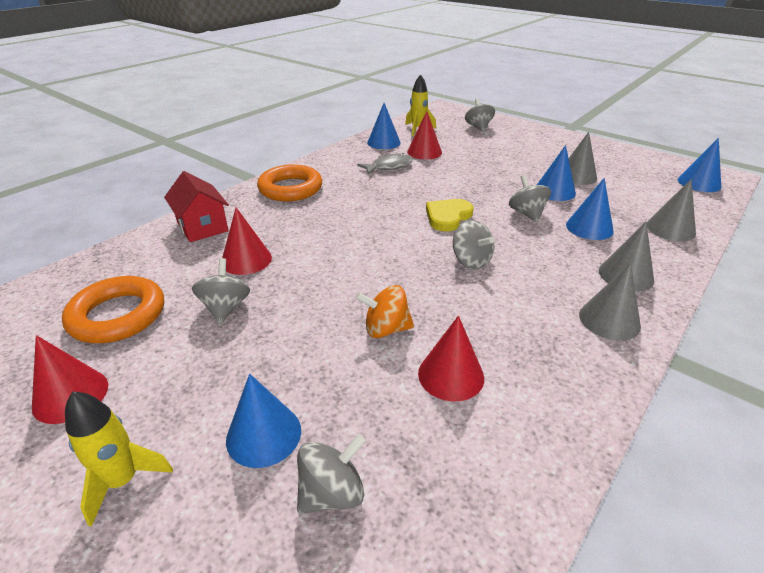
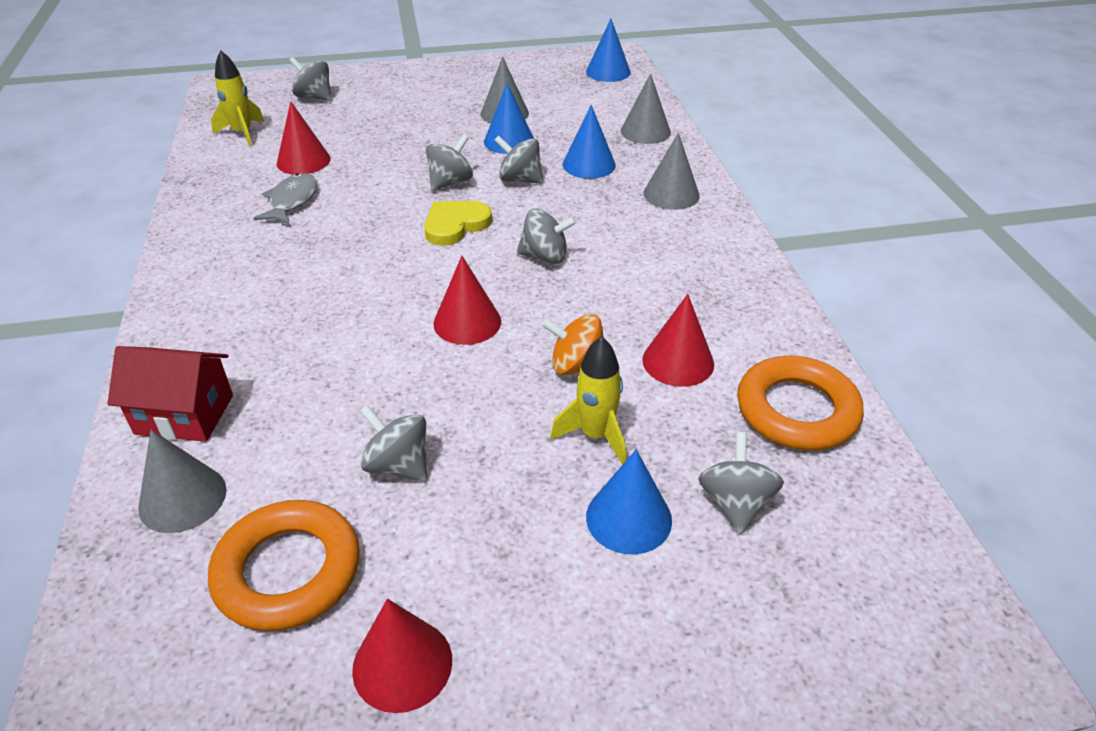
camera: 50 degrees left, 5 degrees up
(123, 481) = (589, 651): yellow rocket -> yellow rocket (596, 435)
(246, 260) = (323, 408): red cone -> red cone (467, 322)
(290, 188) = (213, 297): orange ring -> orange ring (797, 410)
(383, 142) = (228, 172): blue cone -> none
(386, 329) = (577, 366): orange spinning top -> orange spinning top turned 60 degrees clockwise
(448, 217) = (455, 225): yellow heart -> yellow heart turned 60 degrees clockwise
(482, 195) = (450, 182): none -> grey spinning top
(609, 320) = (710, 240): grey cone -> grey cone (182, 498)

